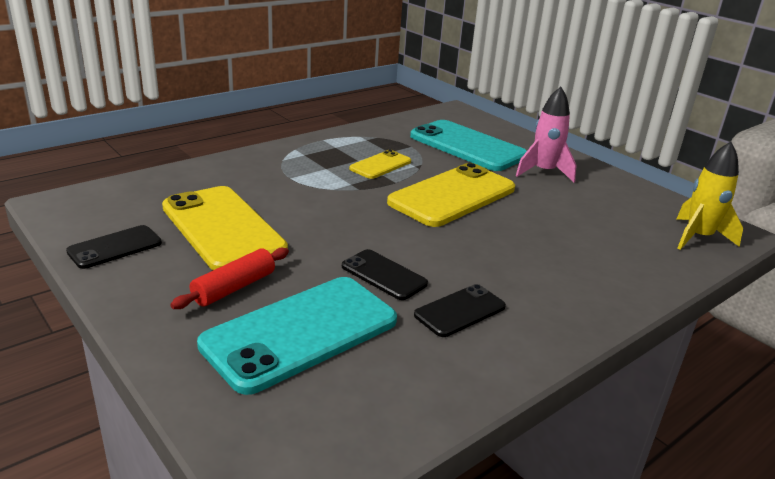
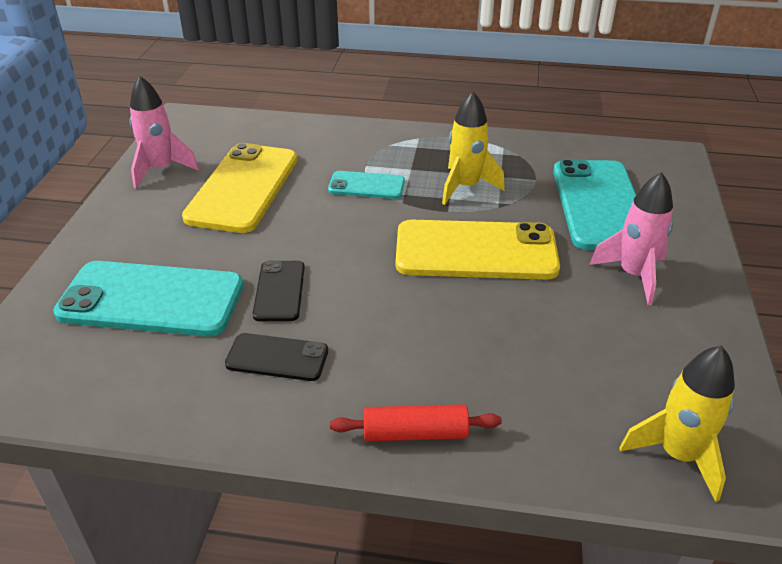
camera: 50 degrees right, 10 degrees up
(115, 247) = (161, 170): black phone -> pink rocket
(234, 288) = (172, 240): red rolling pin -> red rolling pin (415, 433)
(316, 189) = (366, 186): none -> turquoise phone
(380, 165) = (465, 187): yellow phone -> yellow rocket

